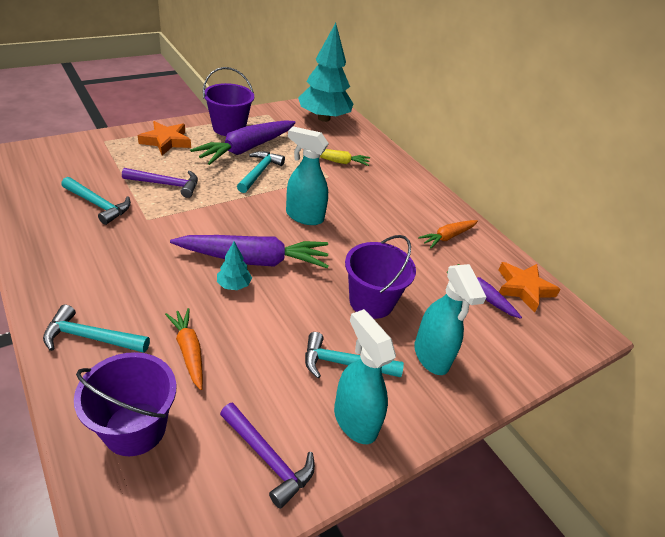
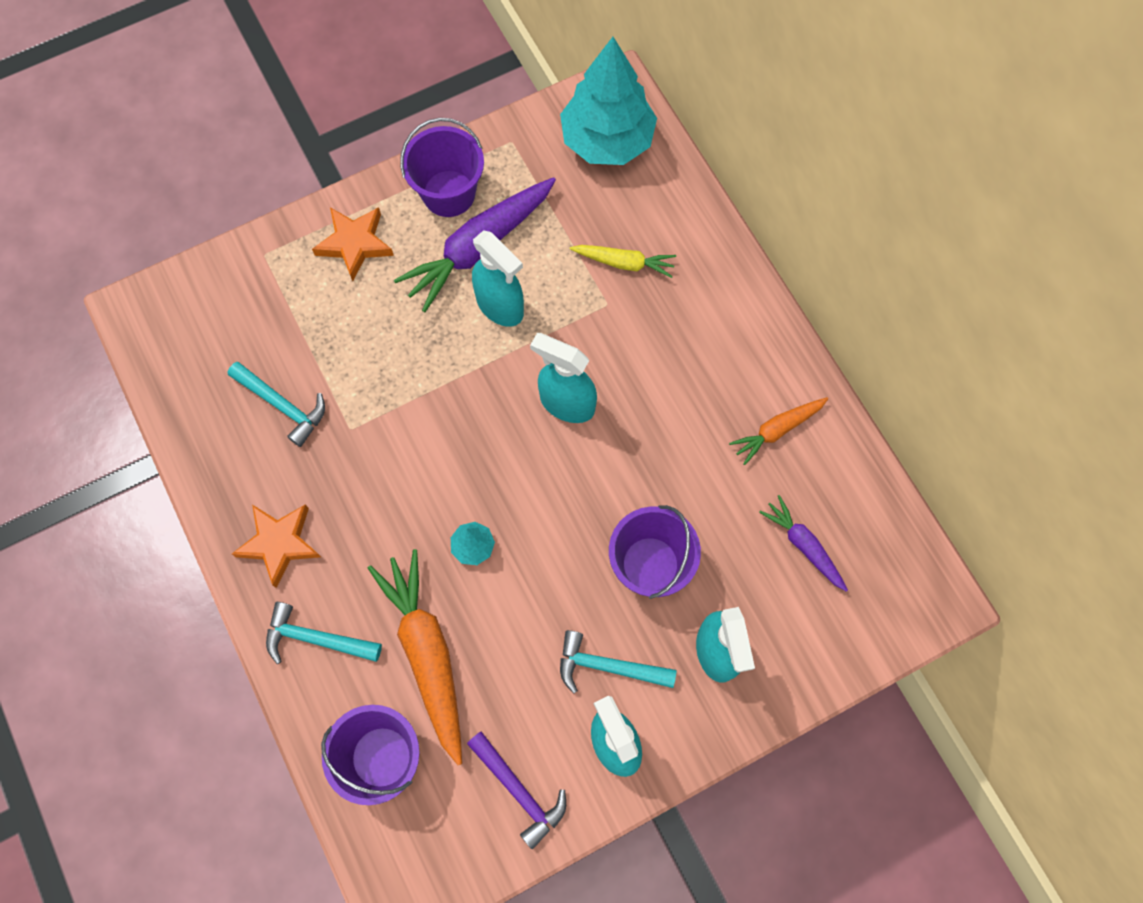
camera: 10 degrees right, 30 degrees up
(166, 184) = (367, 351): purple hammer -> none
(189, 351) = (427, 654): orange carrot -> orange carrot, size x1.82
(254, 260) = (497, 498): purple carrot -> none
(259, 172) = (500, 306): turquoise hammer -> turquoise spray bottle
(523, 288) = (869, 528): orange star -> orange star (279, 543)

